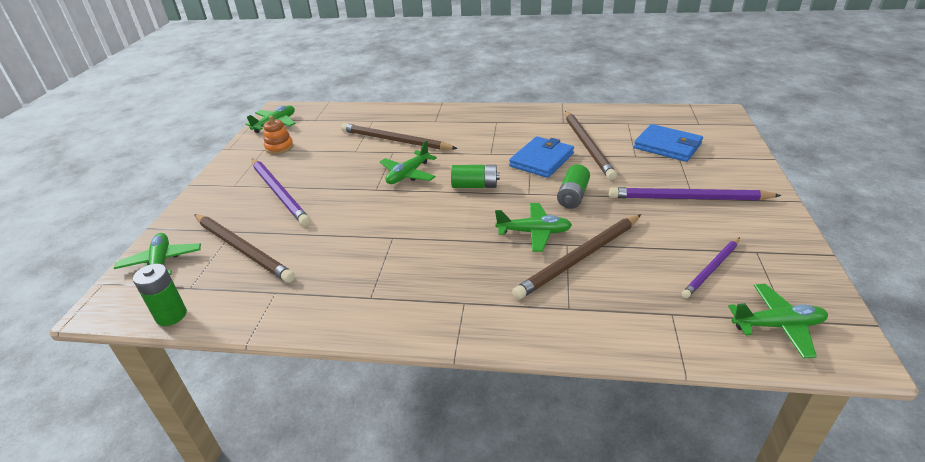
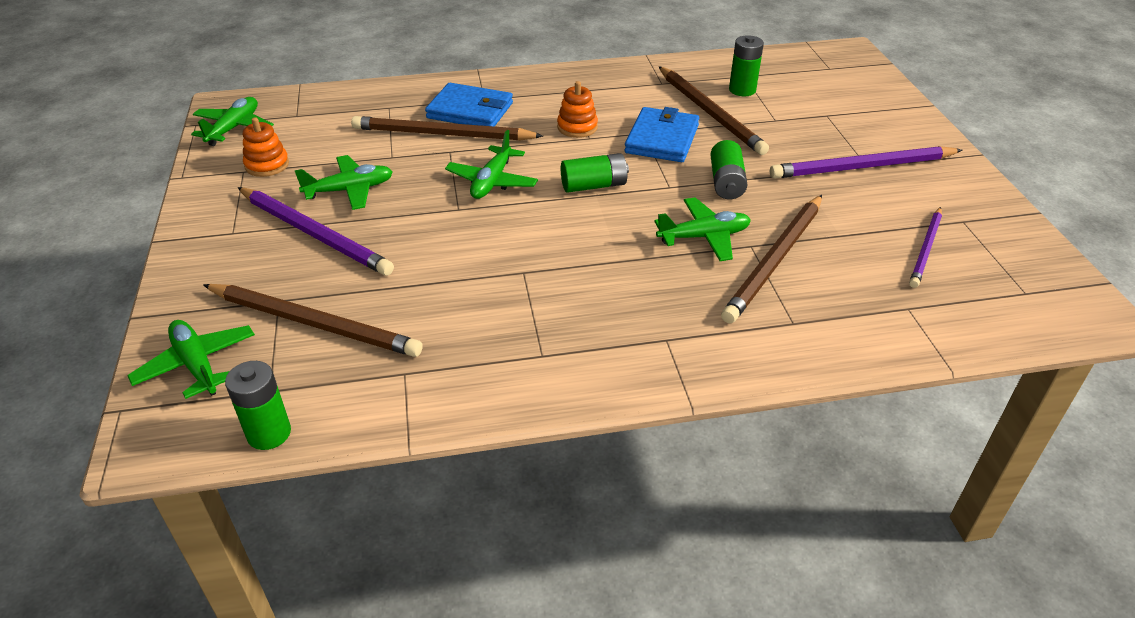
camera: 20 degrees left, 5 degrees up
(486, 145) = (577, 127): none -> orange stacking toy
(620, 132) = (742, 90): none -> green battery
(667, 146) = (807, 102): blue wallet -> blue wallet (470, 110)
(777, 326) = (1019, 301): green plane -> green plane (349, 190)

